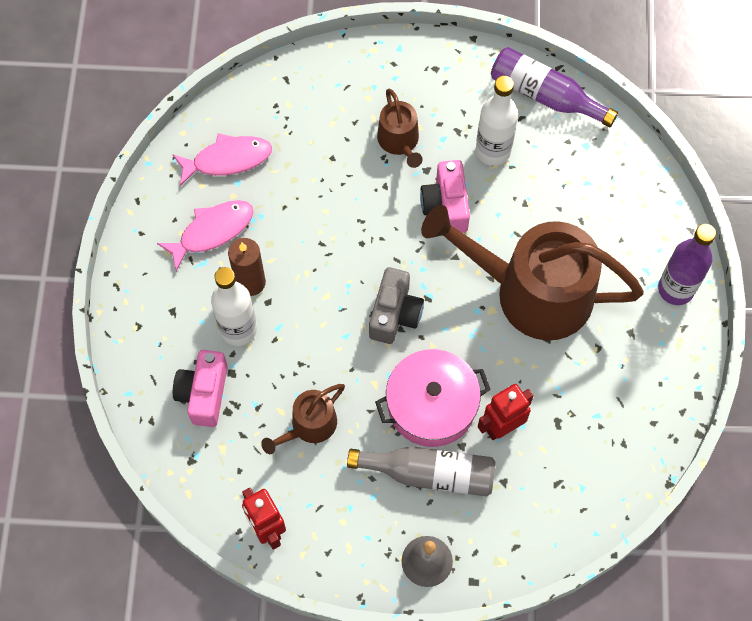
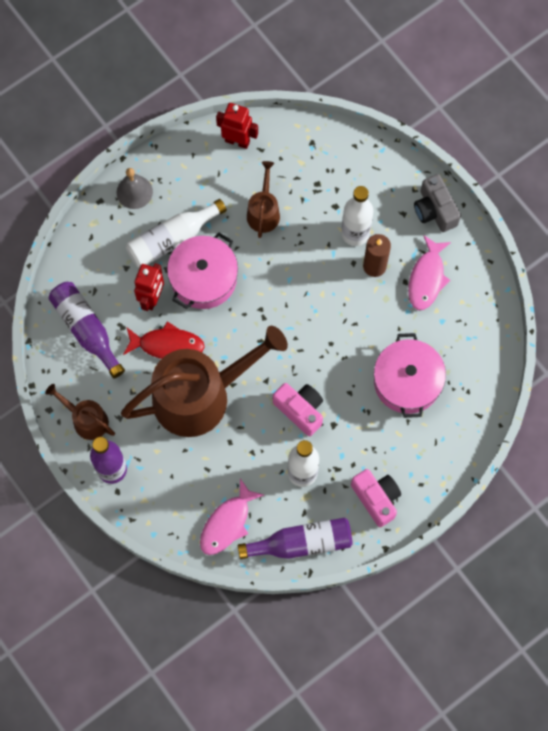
camera: 140 degrees right, 5 degrees up
(204, 394) = (340, 182): pink camera -> pink camera (376, 498)
(227, 160) = (462, 330): pink fish -> pink fish (227, 523)
(322, 155) = (407, 381): none -> pink pot
(394, 314) = (272, 315): grey camera -> grey camera (434, 210)
(399, 141) = (367, 431): brown watering can -> brown watering can (87, 420)
(429, 474) = (172, 239): grey bottle -> white bottle
(525, 366) = (167, 345): none -> red fish
(597, 447) = (86, 329): none -> purple bottle

